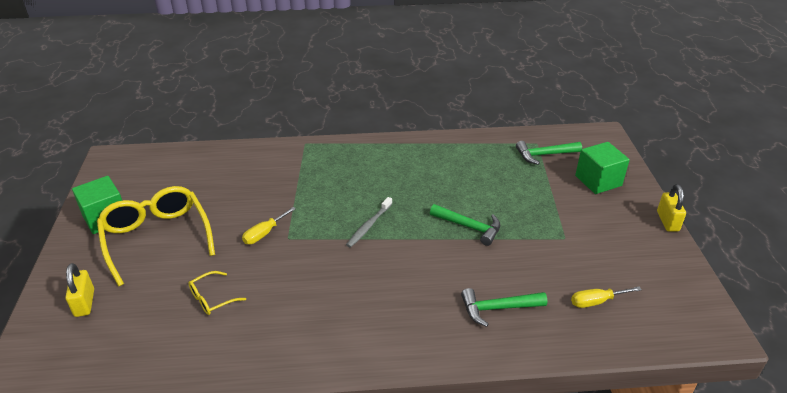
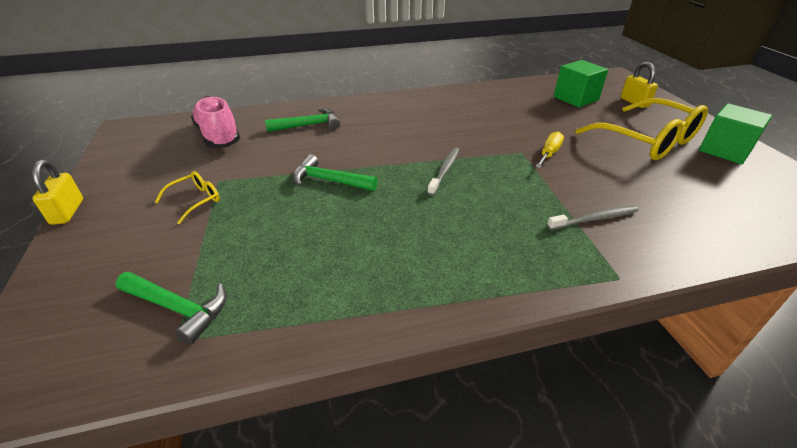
camera: 170 degrees right, 0 degrees up
(212, 298) = (543, 112): yellow glasses -> yellow glasses (195, 201)
(285, 174) = (595, 219): none -> grey toothbrush
(544, 155) = (178, 308): green hammer -> green hammer turned 45 degrees clockwise
(596, 301) = (218, 136): yellow screwdriver -> pink shoe
(598, 181) = (114, 263): green cube -> green cube (576, 98)

